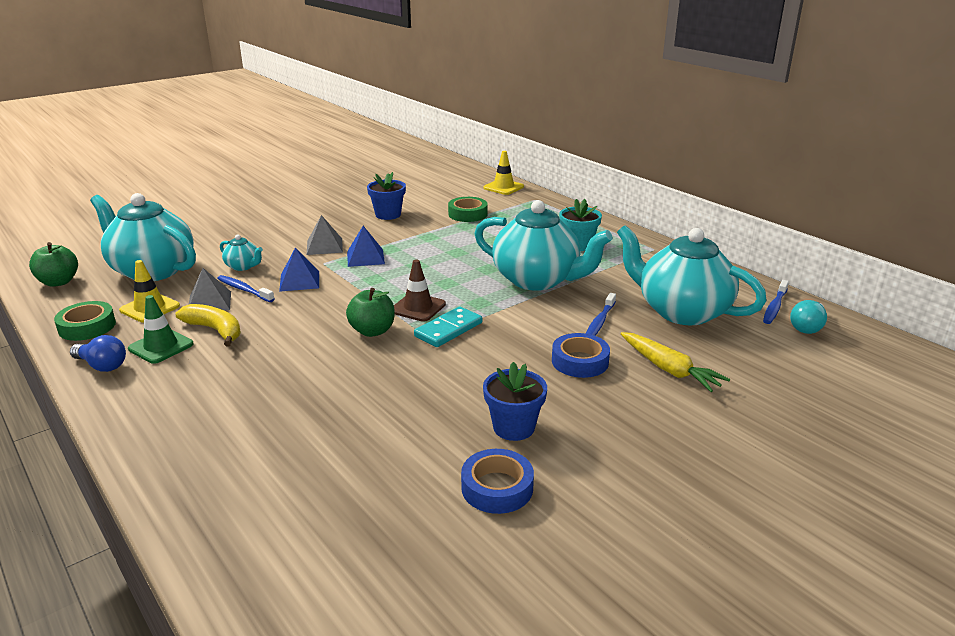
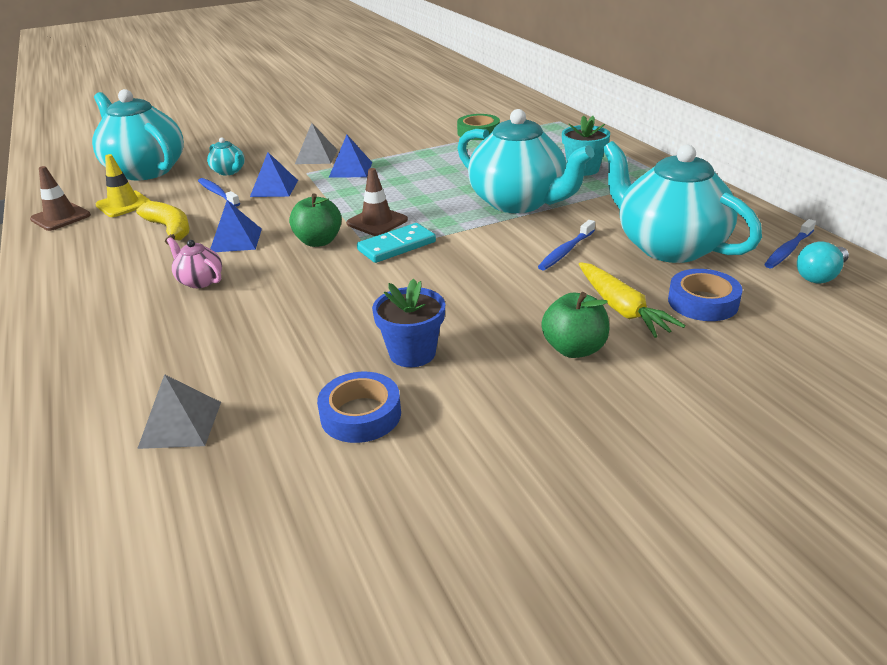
camera: 15 degrees right, 5 degrees up
(59, 282) = (60, 176): green apple -> green apple (574, 349)
(87, 327) = (60, 217): green tape -> brown traffic cone
(102, 365) = (53, 253): blue light bulb -> none
(161, 346) = (113, 240): green traffic cone -> none
(209, 302) = (179, 203): grey pyramid -> grey pyramid (180, 424)
(276, 380) = (200, 281): none -> pink teapot
(290, 336) = (236, 240): none -> blue pyramid
(388, 215) = (395, 130): blue flower pot -> none
(503, 187) = (530, 107): yellow traffic cone -> none
(580, 361) = (522, 291): blue tape -> blue tape (702, 302)

